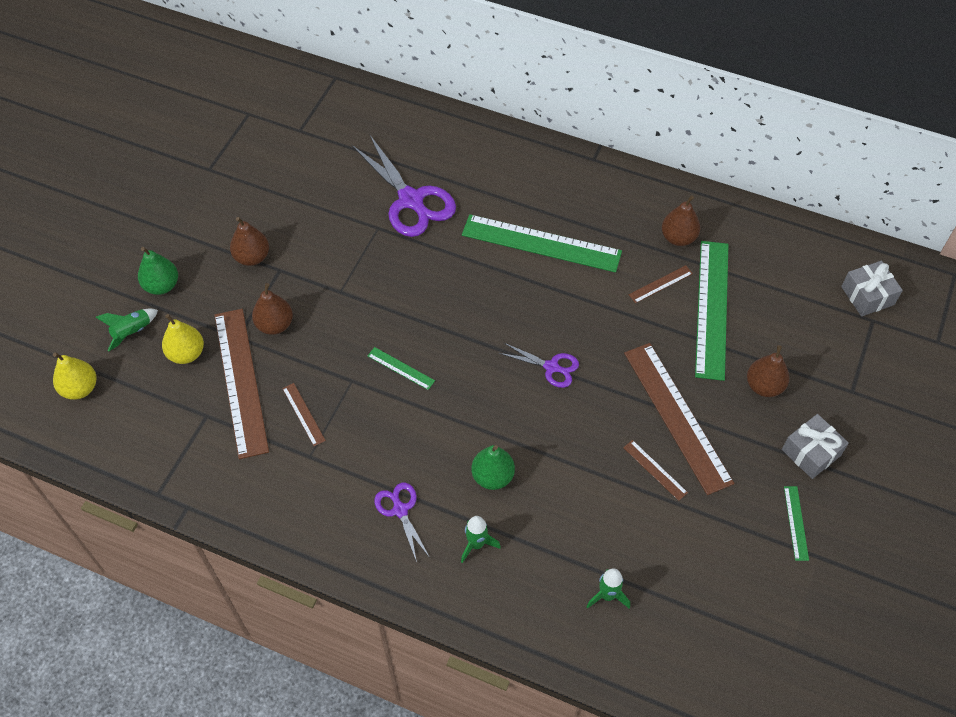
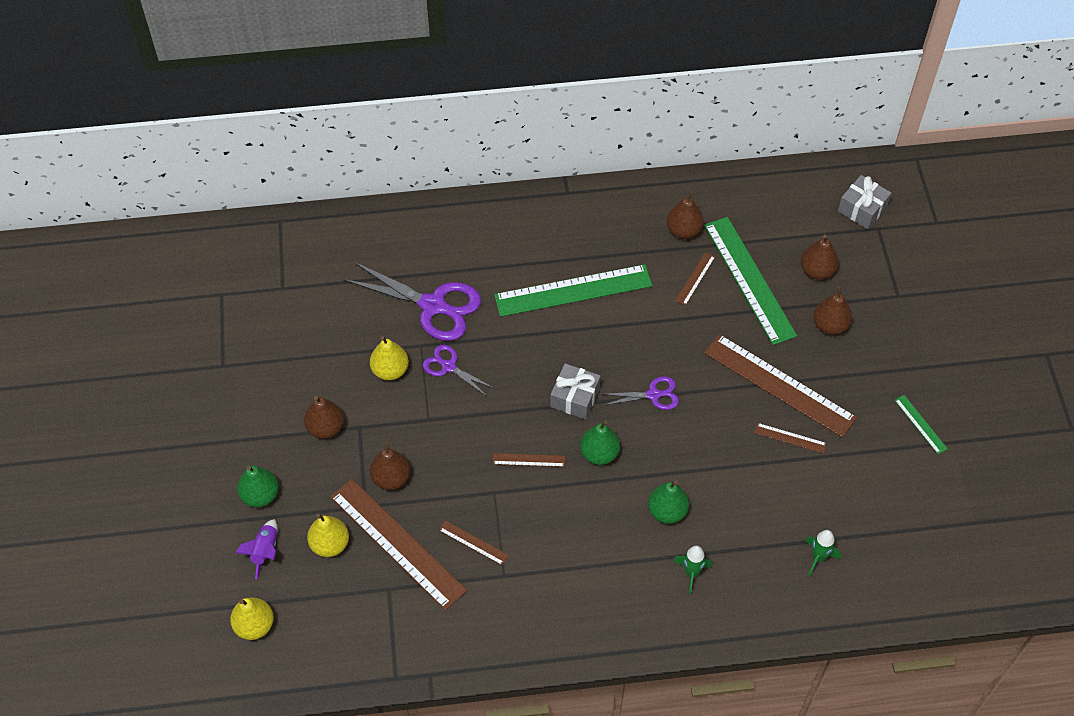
camera: 30 degrees left, 0 degrees up
(132, 332) = (265, 551): green rocket -> purple rocket
(338, 236) = (390, 370): none -> yellow pear
(400, 510) = (611, 579): purple scissors -> purple scissors (448, 366)
(401, 368) = (529, 460): green ruler -> brown ruler
(466, 394) = (599, 454): none -> green pear
(784, 331) = (817, 271): none -> brown pear
(811, 452) = (897, 362): grey gift -> grey gift (575, 397)

